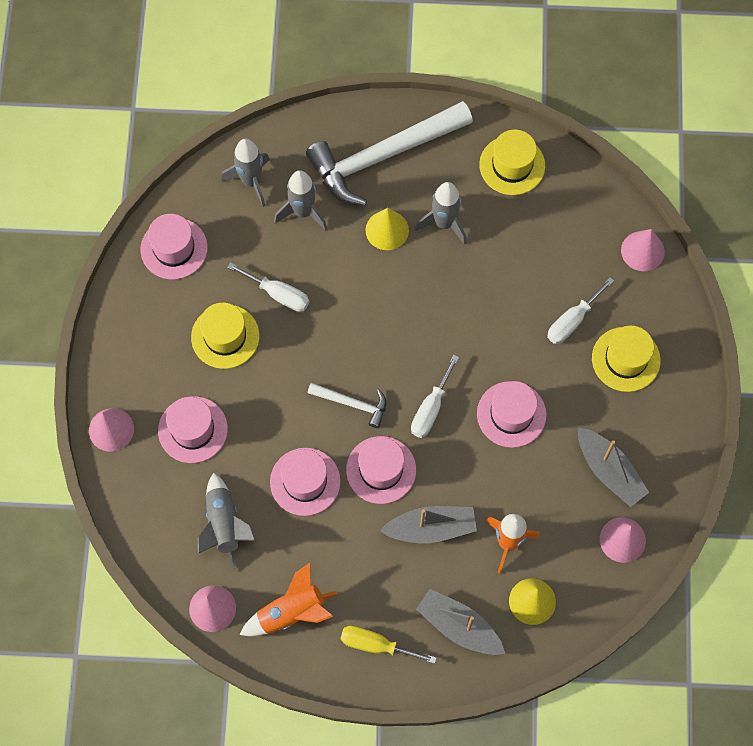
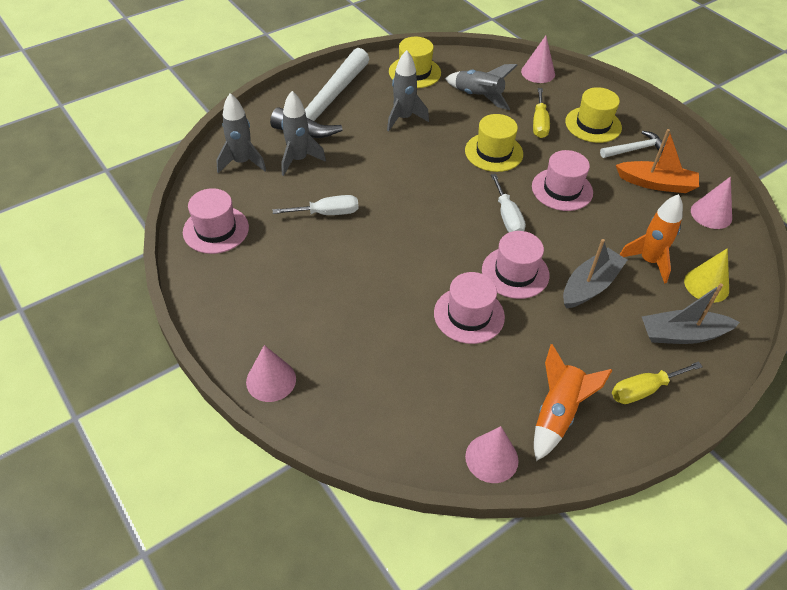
camera: 40 degrees left, 20 degrees down
(193, 429) = (344, 336): pink hat -> none
(224, 525) = (437, 387): grey rocket -> grey rocket (478, 97)
(225, 336) = (310, 260): yellow hat -> yellow hat (493, 152)
(352, 403) = (450, 245): white hammer -> white hammer (634, 149)
(387, 230) = (369, 140): yellow cone -> none
(572, 321) = (539, 123): white screwdriver -> yellow screwdriver
(609, 471) = (656, 183): grey boat -> orange boat

